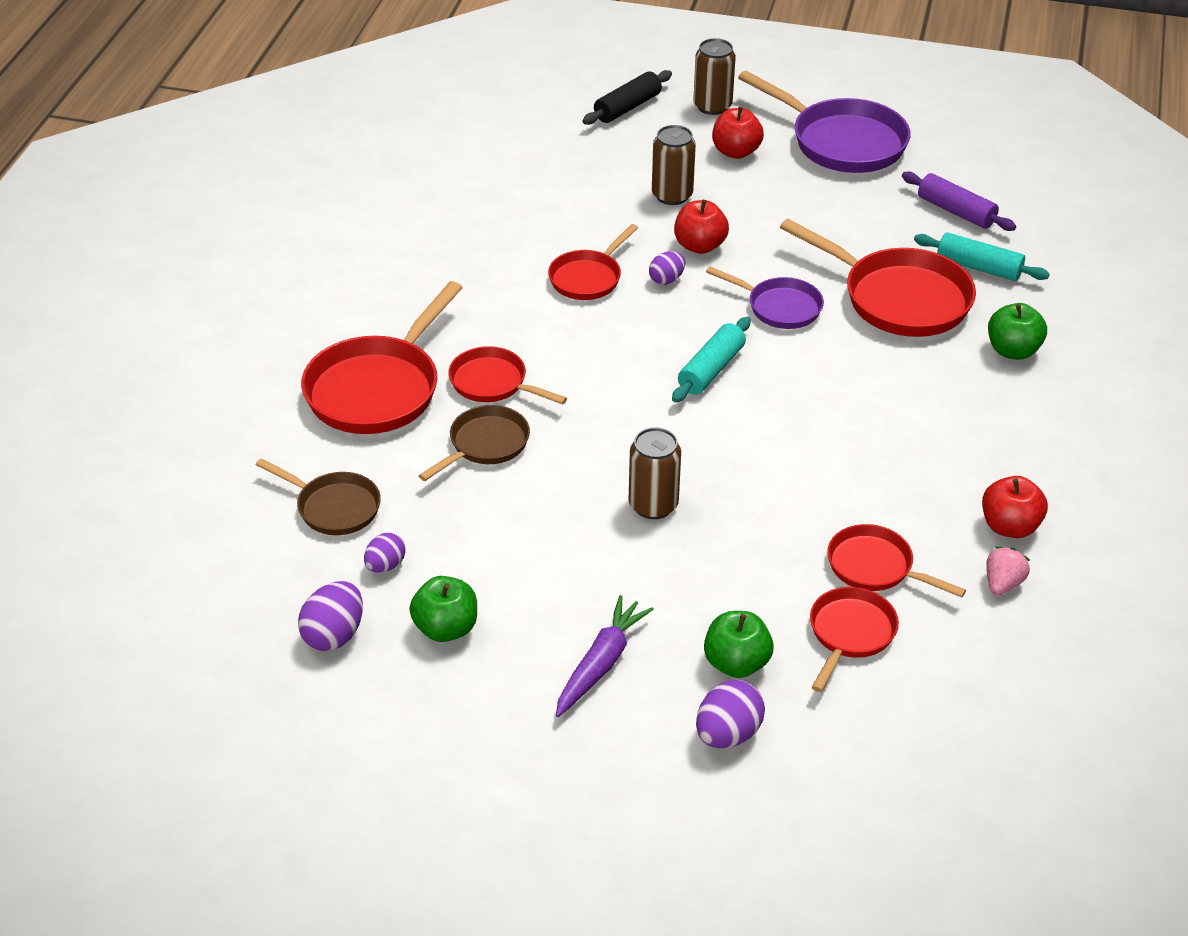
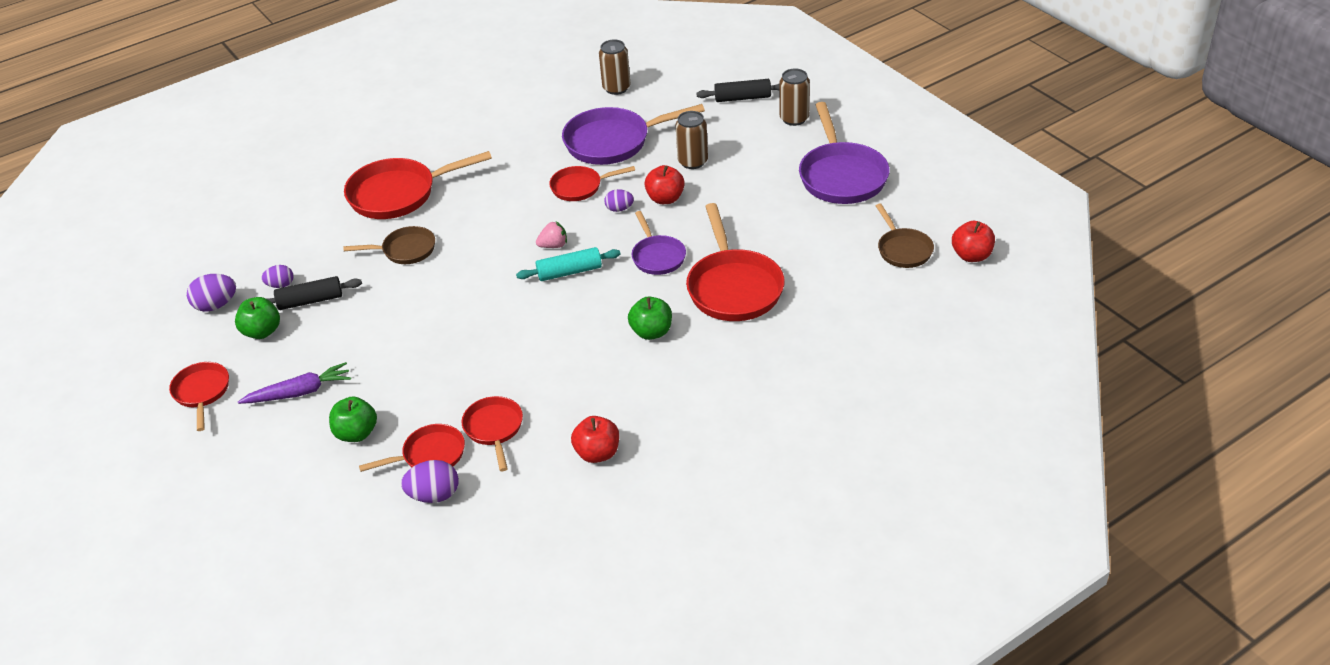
camera: 45 degrees right, 0 degrees up
(334, 507) = (299, 243): brown pan -> brown pan (903, 250)
(453, 561) = (310, 301): none -> black rolling pin
(493, 383) = (453, 220): red pan -> red pan (202, 392)
(552, 214) = (613, 142): none -> purple pan
(653, 505) = (436, 328): brown can -> brown can (616, 88)
(728, 734) = (302, 465): purple egg -> purple egg (434, 495)
(736, 152) = (767, 153): red apple -> red apple (971, 256)
(956, 211) = (849, 253): purple rolling pin -> none
(978, 267) = (811, 294): turquoise rolling pin -> none
(1002, 584) = (545, 481): pink strawberry -> pink strawberry (553, 245)
(1013, 351) = (755, 355): green apple -> green apple (651, 332)

